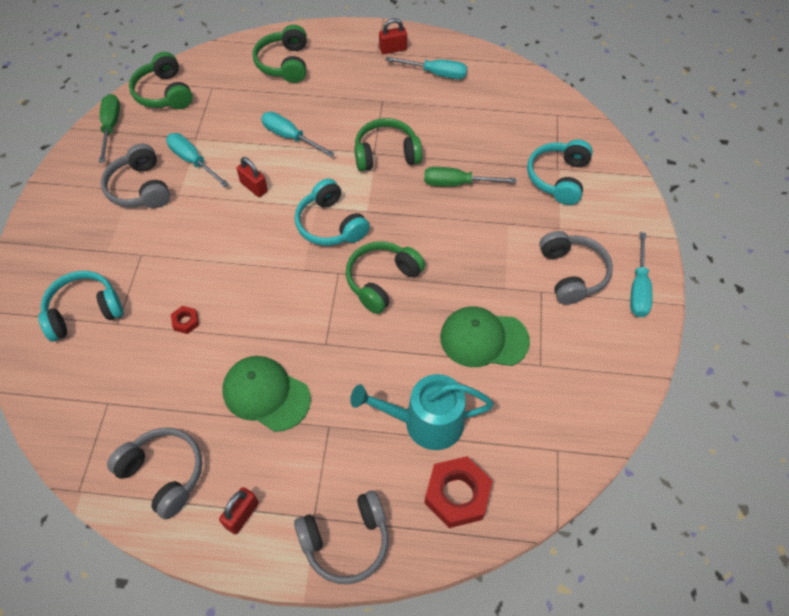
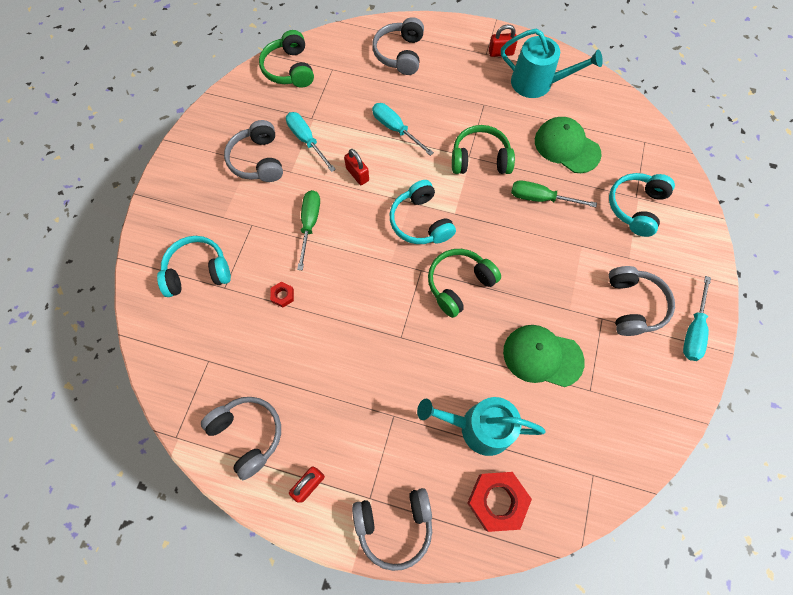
camera: 10 degrees right, 10 degrees up
(111, 127) = (239, 96): green screwdriver -> green screwdriver (309, 224)
(266, 394) = (343, 376): green cap -> green cap (566, 147)
(284, 63) = (400, 54): green headphones -> grey headphones
(436, 73) = (537, 83): turquoise screwdriver -> turquoise watering can

